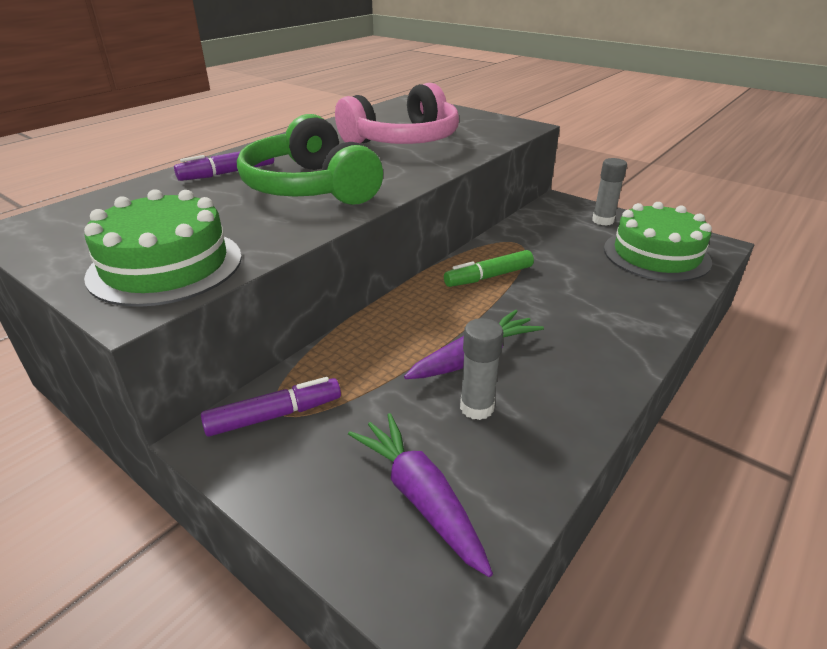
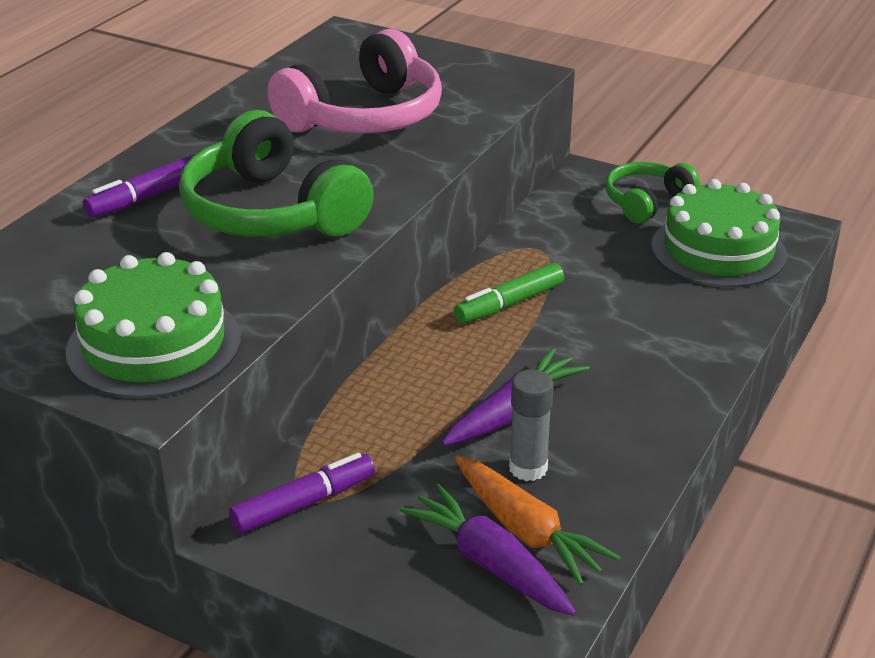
camera: 10 degrees left, 0 degrees up
(463, 468) = (526, 531): none -> orange carrot
(603, 220) = (646, 202): grey glue stick -> green headphones

